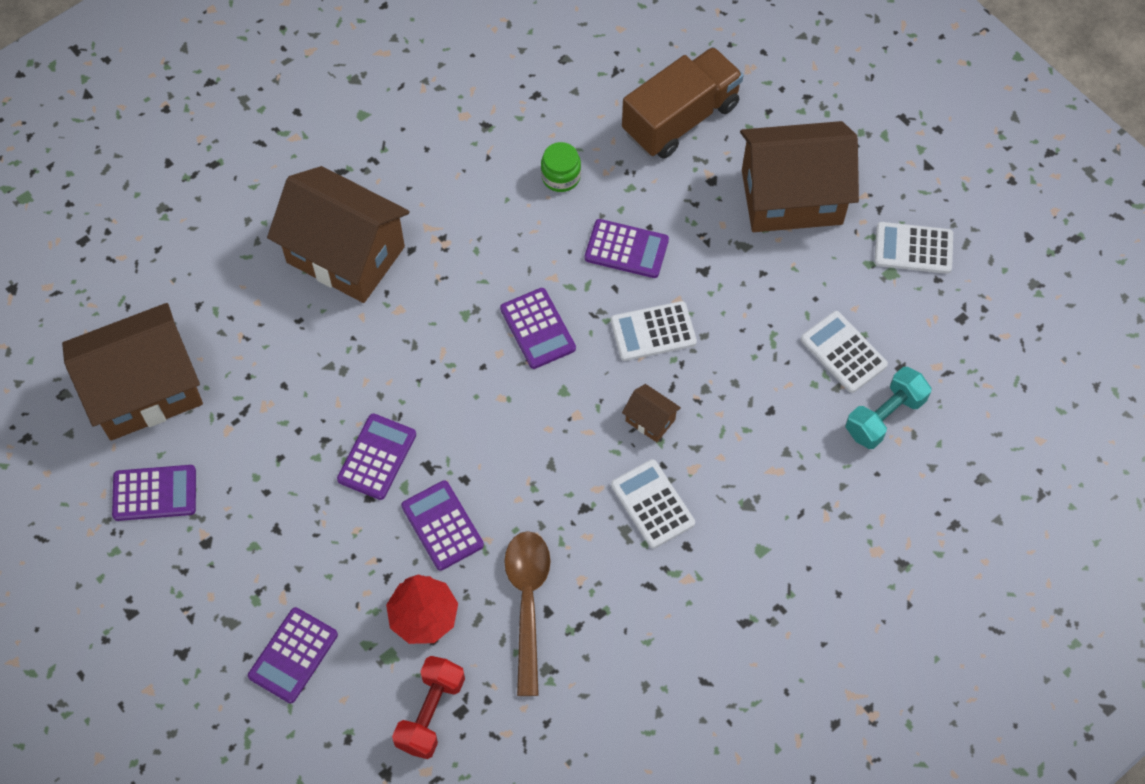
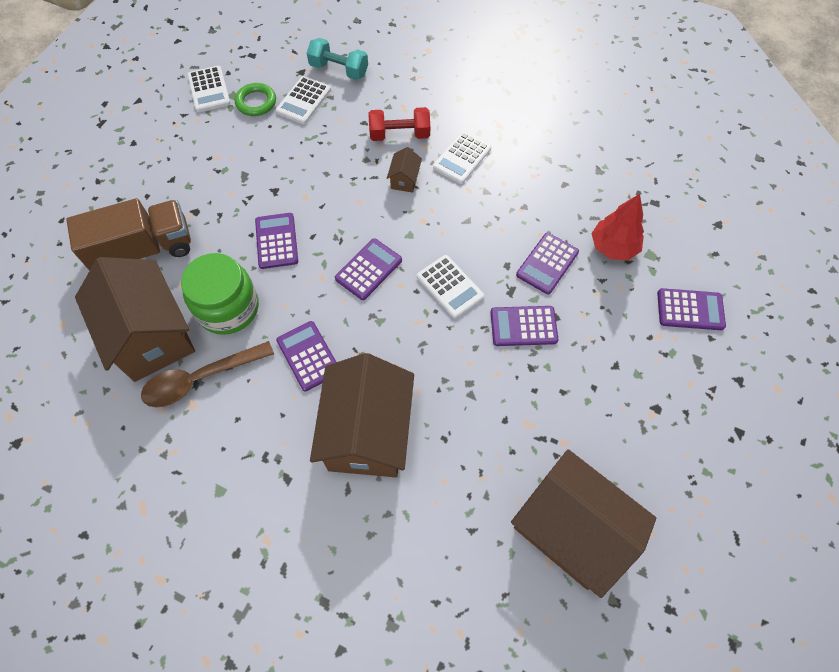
camera: 115 degrees left, 0 degrees up
(154, 493) = (646, 468): purple calculator -> purple calculator (308, 356)
(430, 713) = (667, 217): red dumbbell -> red dumbbell (399, 135)
(527, 603) = (566, 196): brown spoon -> brown spoon (200, 379)
(561, 176) = (228, 308): green jar -> green jar, size x1.91
(653, 332) = (337, 201): white calculator -> white calculator (450, 287)
(680, 119) = (144, 250): brown truck -> brown truck turned 135 degrees clockwise
(791, 197) = (192, 162): brown house -> brown house (151, 335)
(865, 296) = (256, 102): none -> green ring

